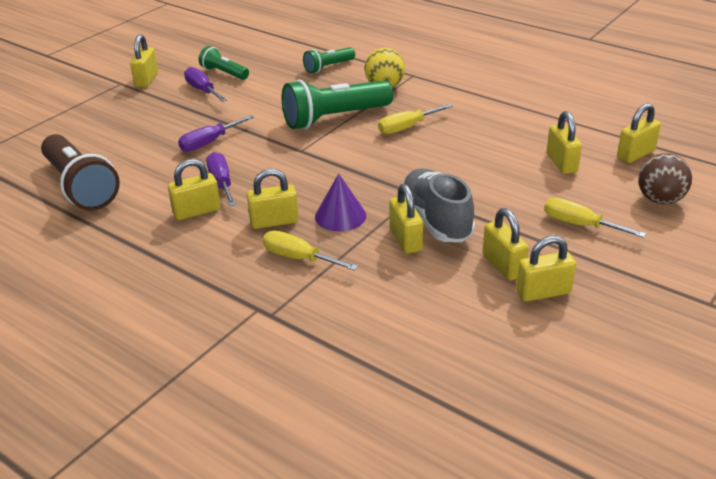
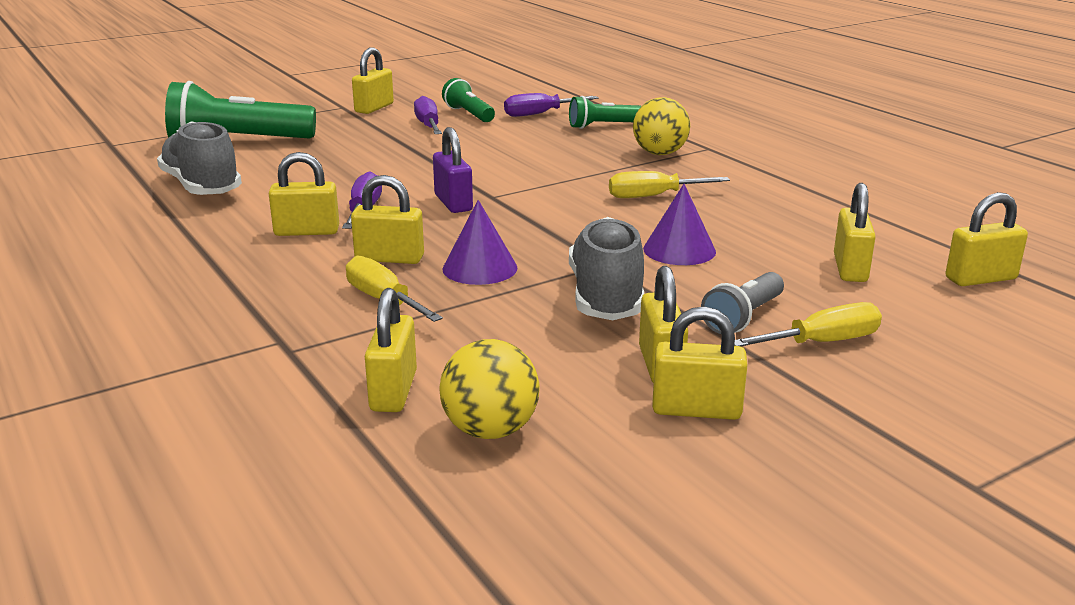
camera: 20 degrees right, 10 degrees down
(80, 187) = (202, 187): brown flashlight -> grey shoe
(209, 142) = (388, 172): purple screwdriver -> purple screwdriver (540, 114)
(279, 162) = (453, 203): none -> purple padlock
(334, 118) = (565, 173): green flashlight -> green flashlight (238, 142)
(405, 240) = (544, 309): yellow padlock -> yellow padlock (393, 391)
(440, 339) = (490, 430): none -> yellow ball
(454, 171) = (679, 250): none -> purple cone
(525, 217) = (743, 317): none -> grey flashlight
(580, 225) = (822, 342): yellow screwdriver -> yellow screwdriver turned 105 degrees clockwise
(660, 199) = (982, 338): brown ball -> none

